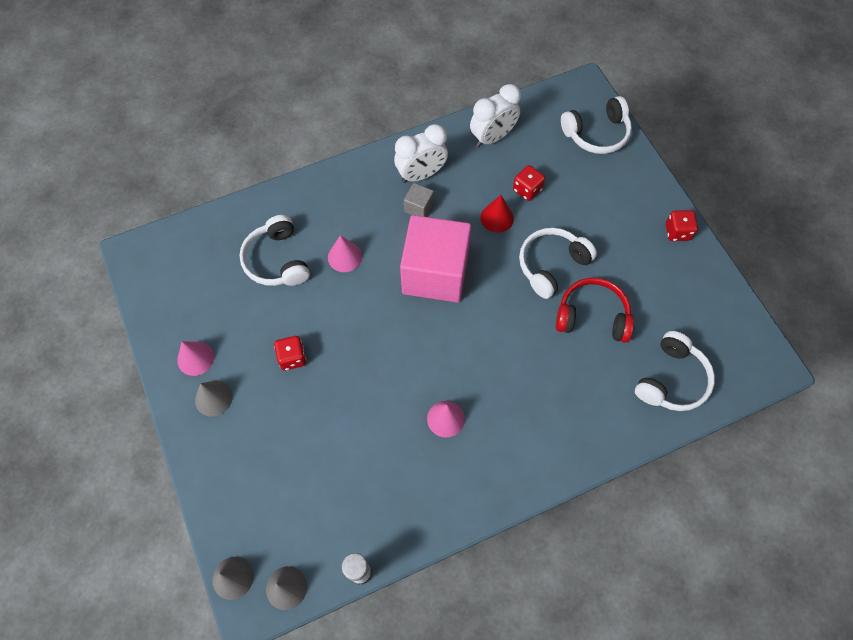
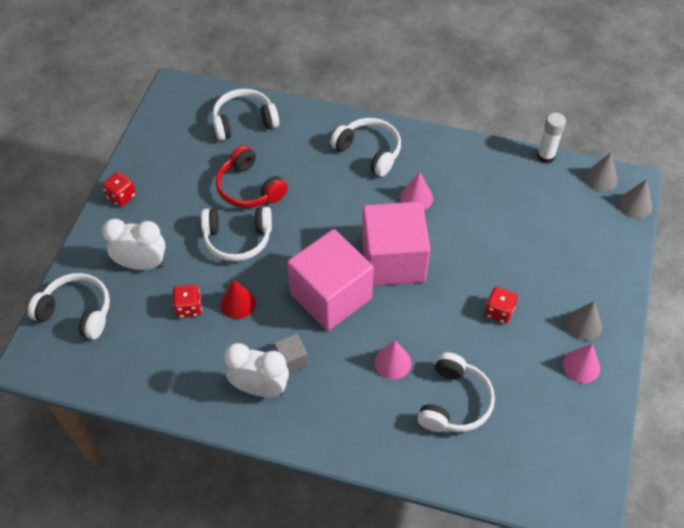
camera: 140 degrees left, 10 degrees down
(413, 340) = (393, 260): none -> pink cube
(492, 137) = (163, 376): white clock -> white clock (142, 264)
(532, 437) = (369, 151): none -> white headphones

